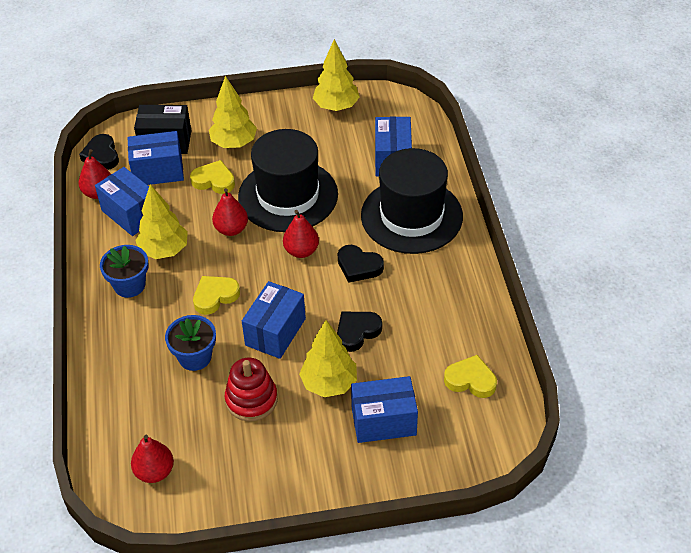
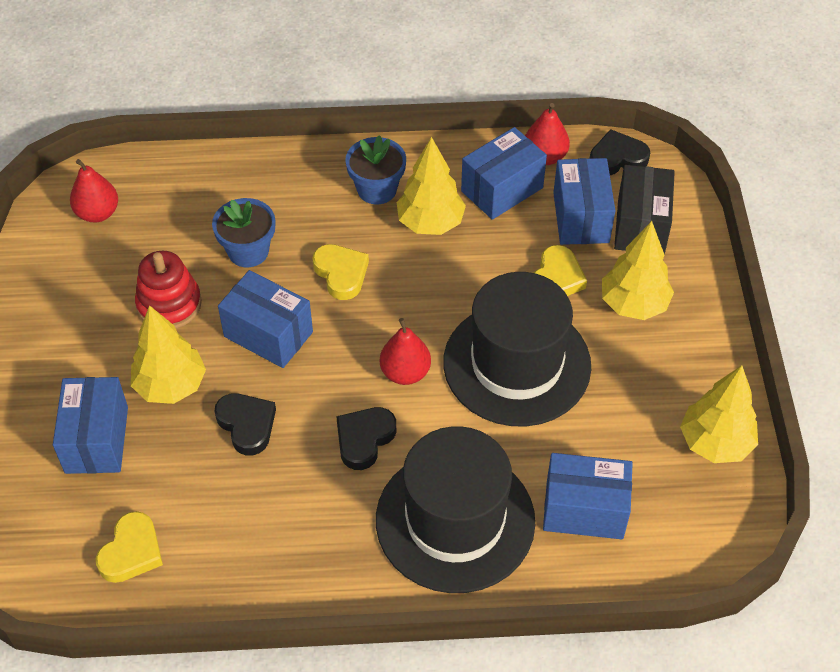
camera: 95 degrees right, 5 degrees up
(231, 229) = (458, 295): red pear -> none

